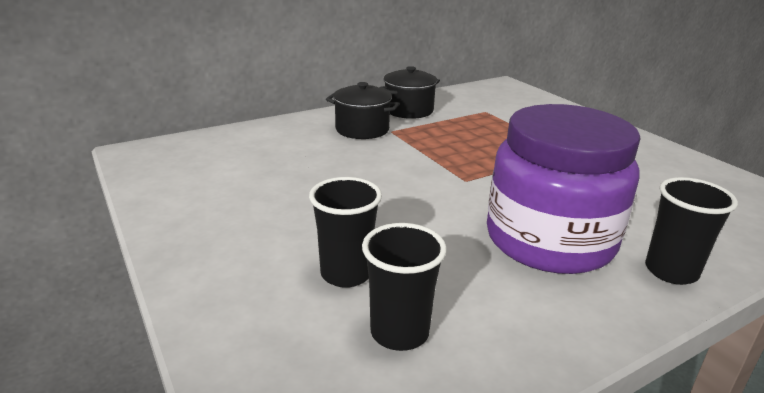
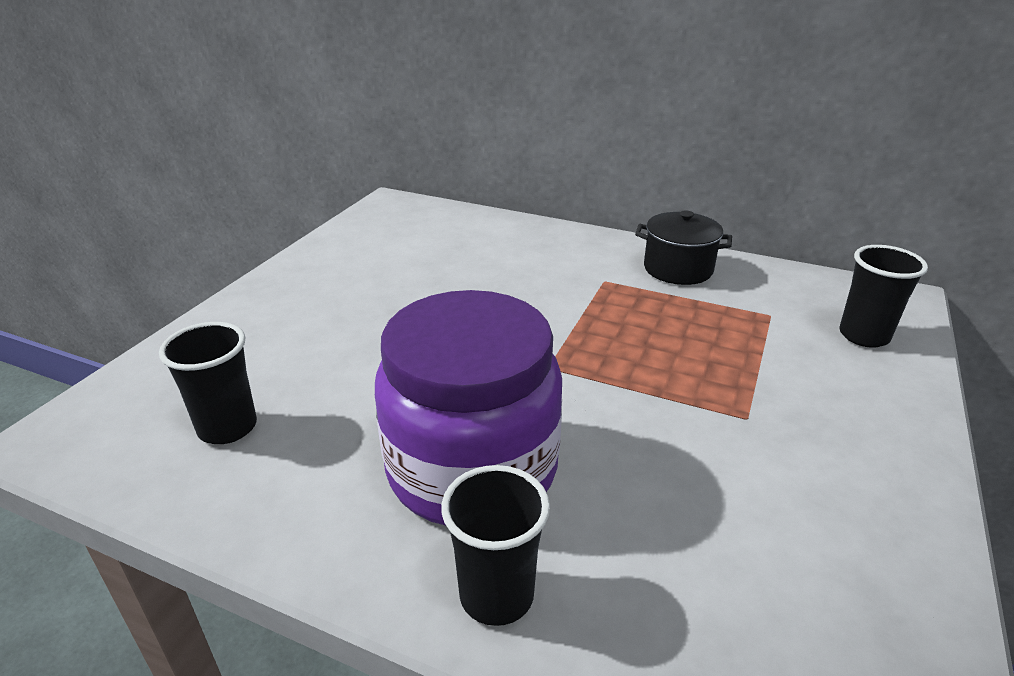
camera: 55 degrees right, 5 degrees up
(346, 274) = (294, 368): black cup -> black cup (864, 336)
(362, 129) = (581, 265): black pot -> none

